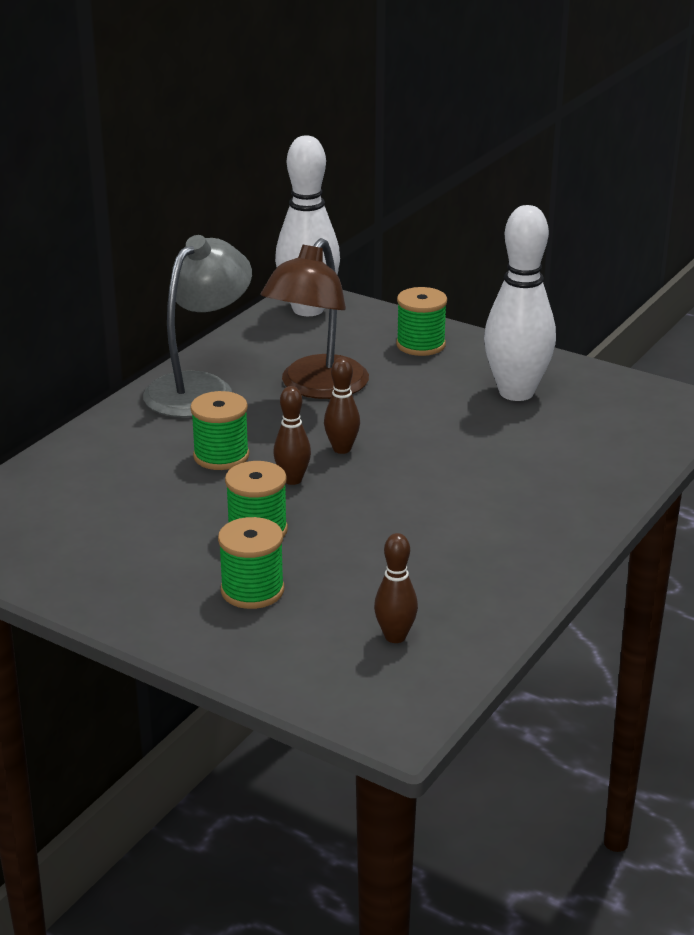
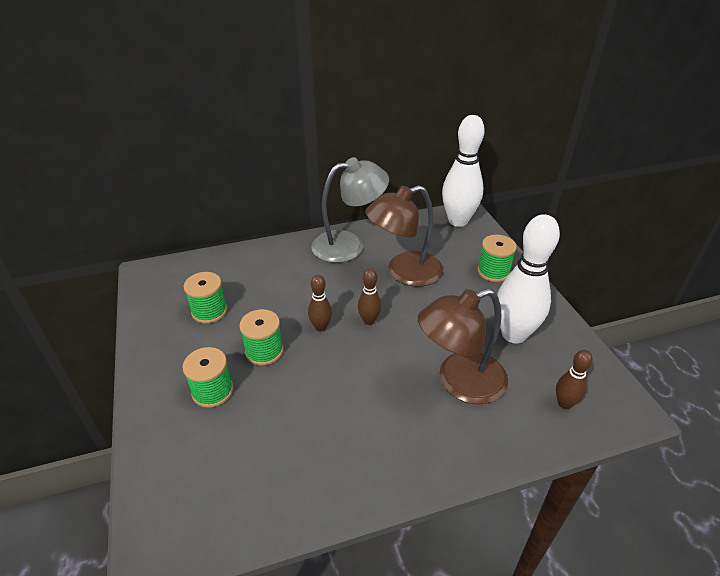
camera: 40 degrees right, 10 degrees up
(221, 456) = (307, 292): green spool -> green spool (209, 311)
(395, 636) = (234, 479): brown bowling pin -> brown bowling pin (564, 403)
(514, 455) = (459, 382): none -> brown lamp

